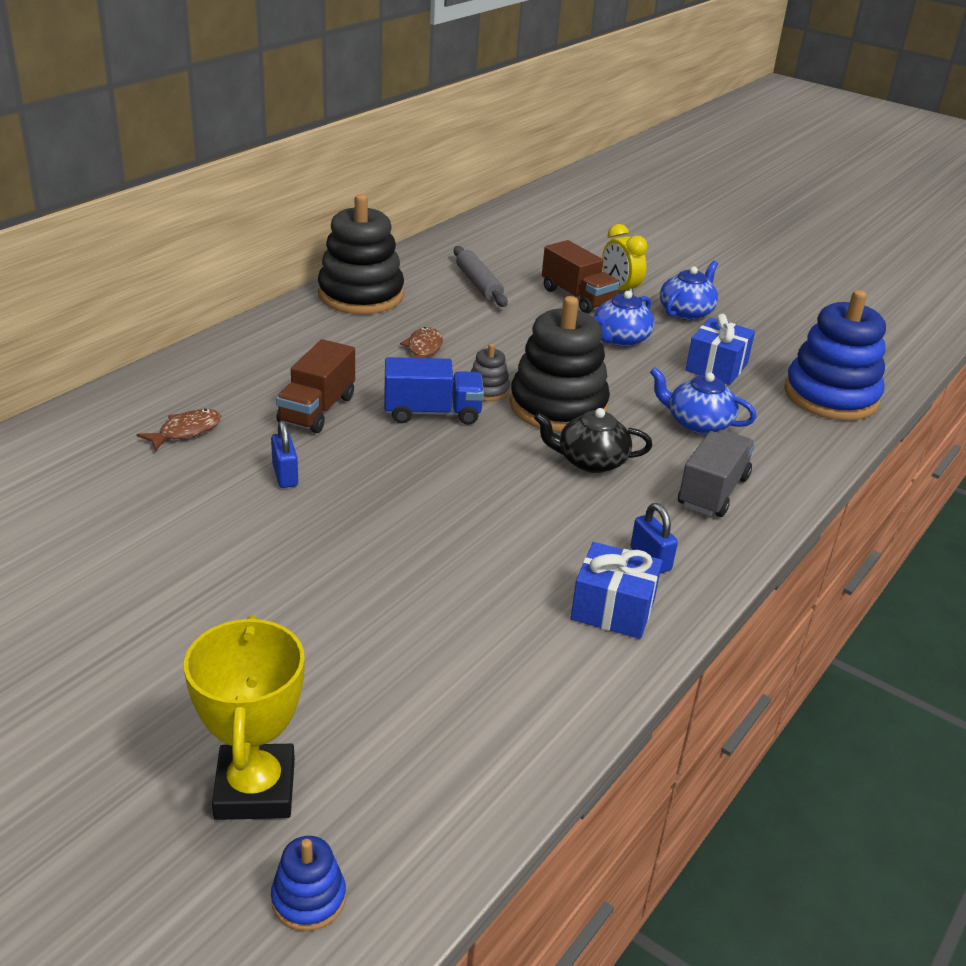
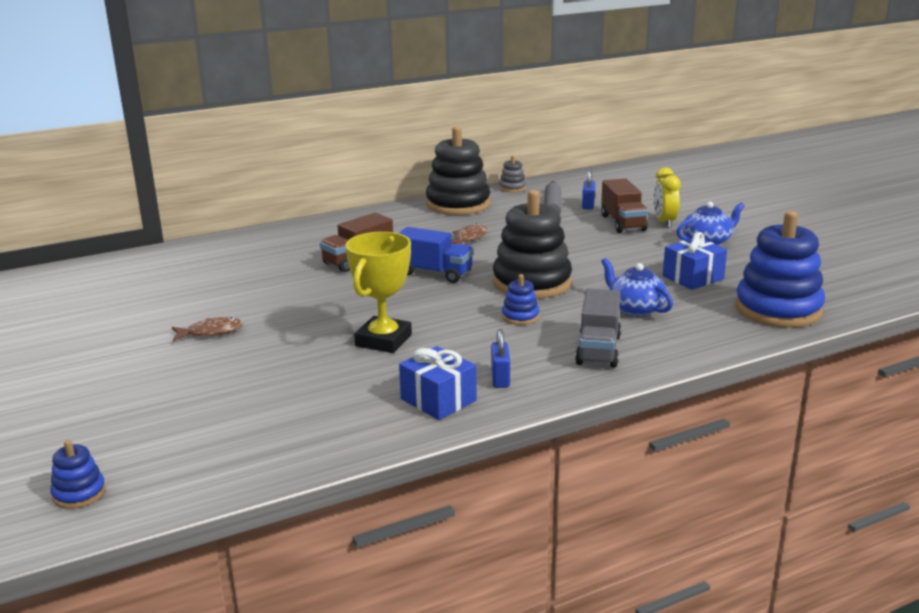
camera: 30 degrees right, 10 degrees down
(186, 431) = (264, 259): brown fish -> brown fish (211, 332)
(255, 789) = (109, 436): yellow trophy -> yellow trophy (383, 340)
(285, 475) = (299, 290): blue padlock -> blue padlock (588, 205)
(488, 390) = (489, 266): grey stacking toy -> grey stacking toy (512, 188)
(590, 461) = (520, 316): black teapot -> blue stacking toy
(620, 339) = (629, 251): blue teapot -> none
(713, 492) = (598, 350): grey truck -> grey truck turned 135 degrees clockwise

